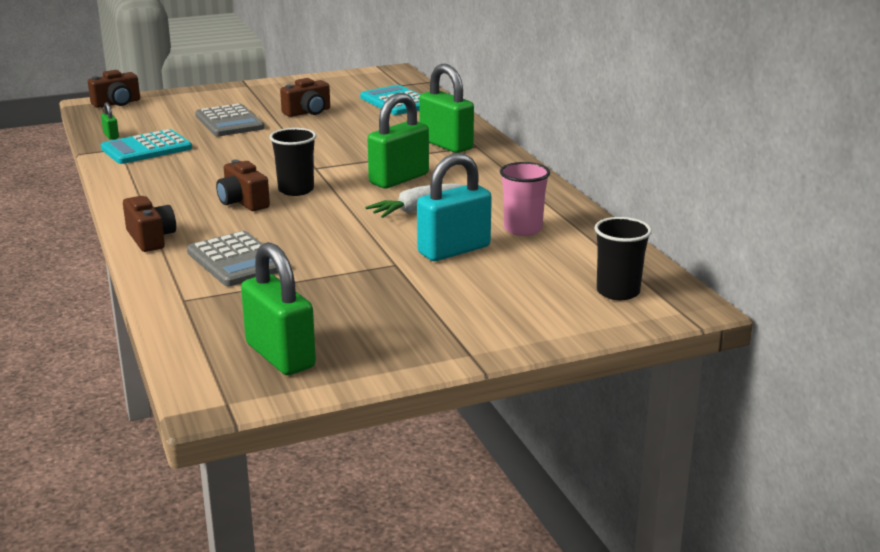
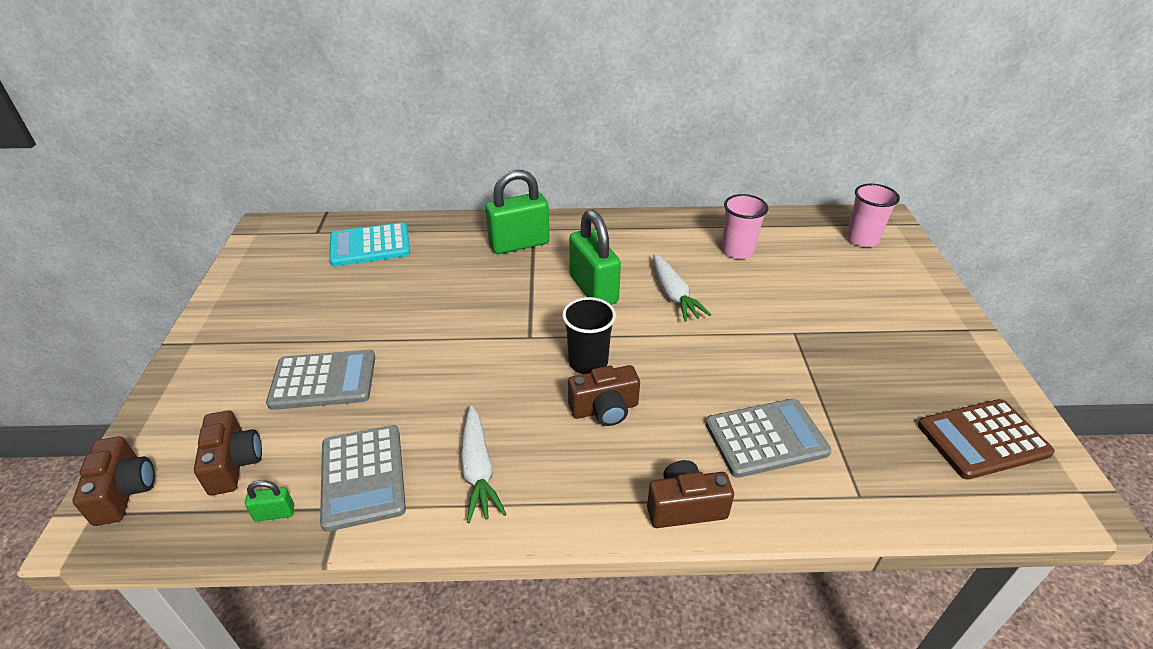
camera: 70 degrees left, 15 degrees up
(146, 148) = (363, 477): turquoise calculator -> grey calculator
(163, 175) = (478, 470): none -> white carrot
(280, 356) = (983, 439): green padlock -> brown calculator
(308, 112) = (346, 311): brown camera -> brown camera (234, 464)
(454, 250) = (771, 294): turquoise padlock -> none
(618, 292) = (862, 239): black cup -> pink cup

